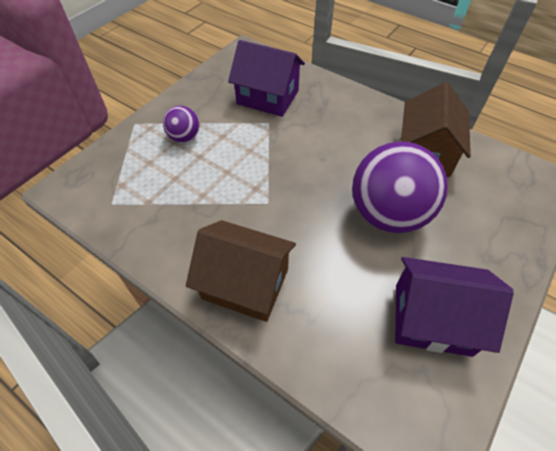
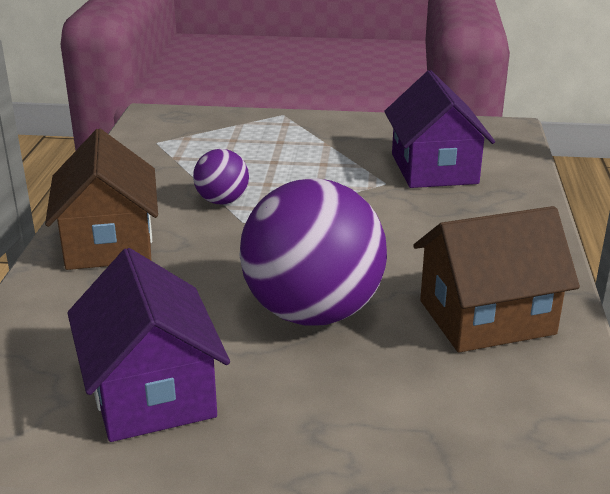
camera: 60 degrees right, 25 degrees down
(184, 137) = (294, 144): purple ball -> purple ball (222, 201)

